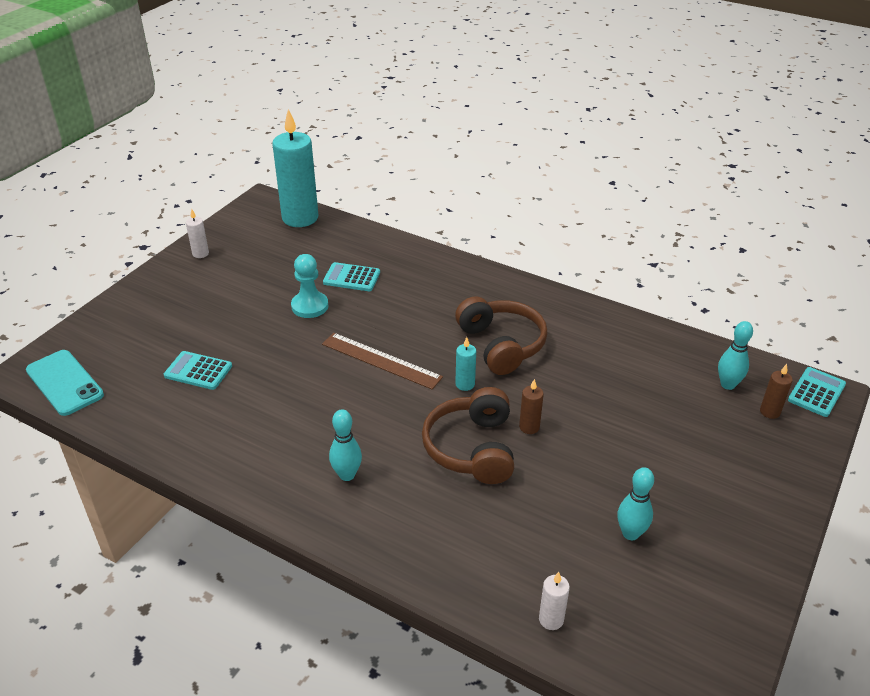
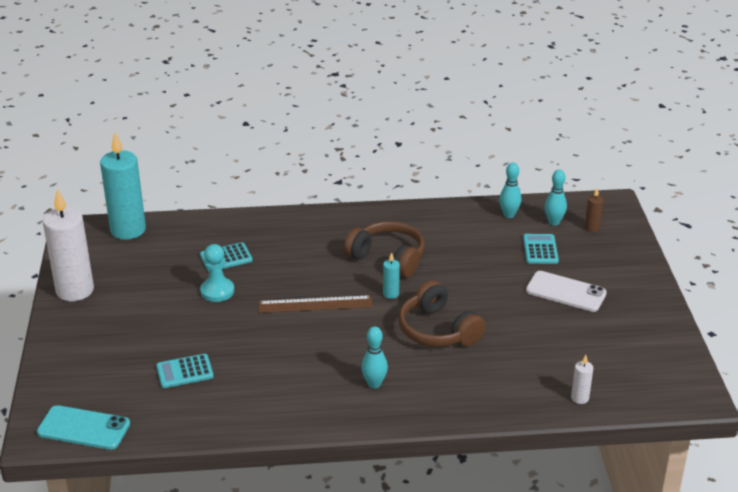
camera: 35 degrees left, 5 degrees down
(200, 253) = (75, 290): white candle -> white candle, size x2.35
(529, 427) = (460, 301): brown candle -> none
(630, 533) = (578, 332): turquoise bowling pin -> turquoise bowling pin (509, 215)
(662, 475) = (565, 292): none -> white phone
(816, 392) = (607, 205): turquoise calculator -> turquoise calculator (540, 249)

